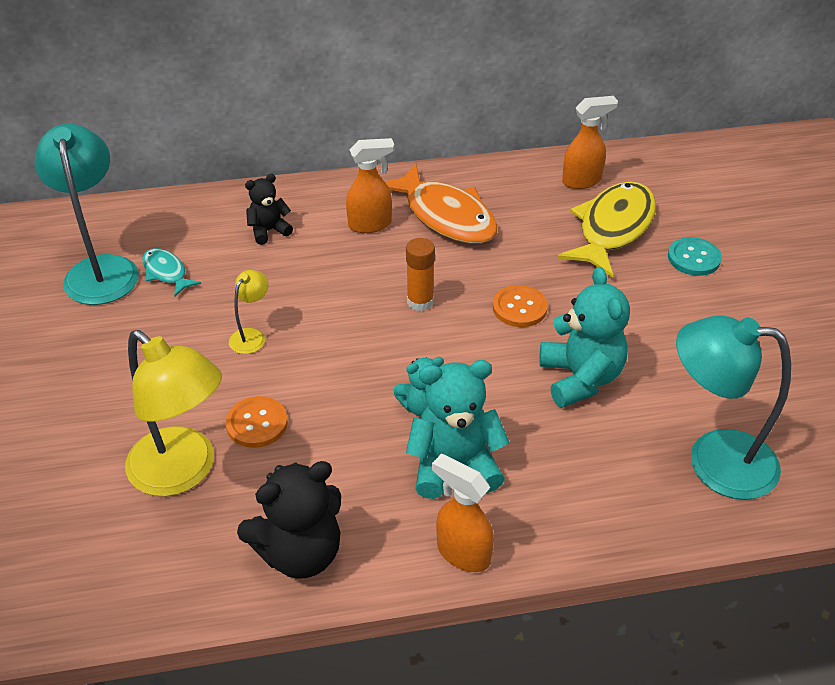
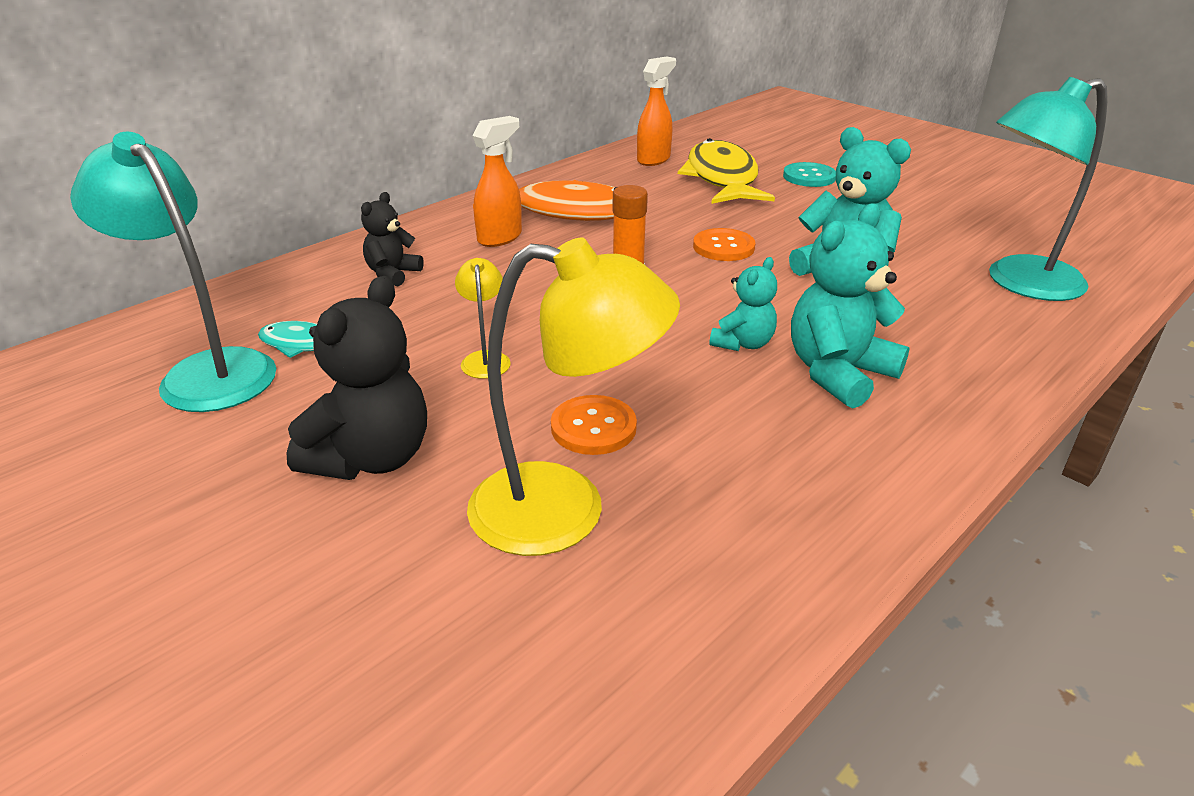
camera: 35 degrees left, 10 degrees down
(300, 552) = (803, 516): black teddy bear -> black teddy bear (371, 458)
(462, 553) = (949, 434): orange spray bottle -> none

